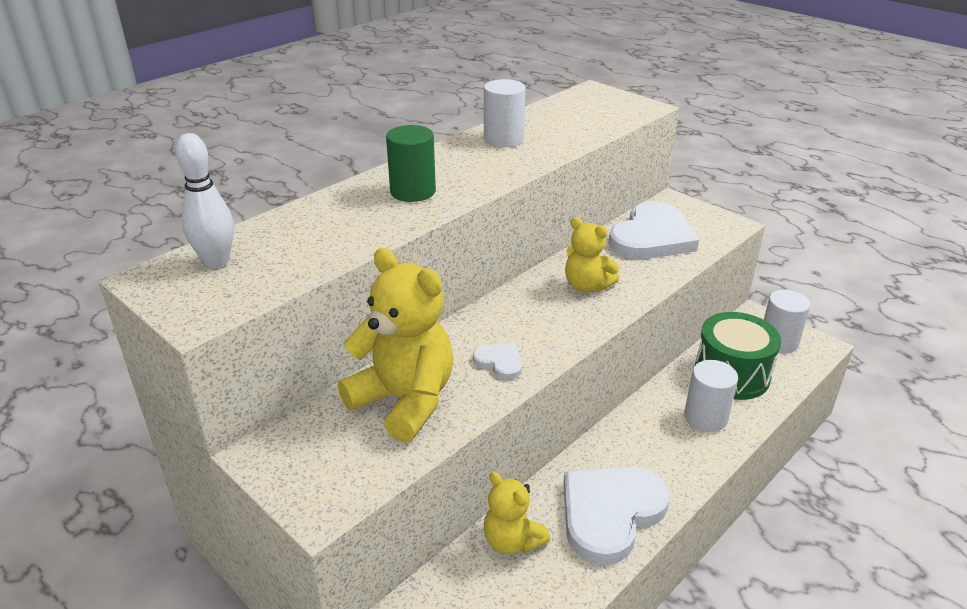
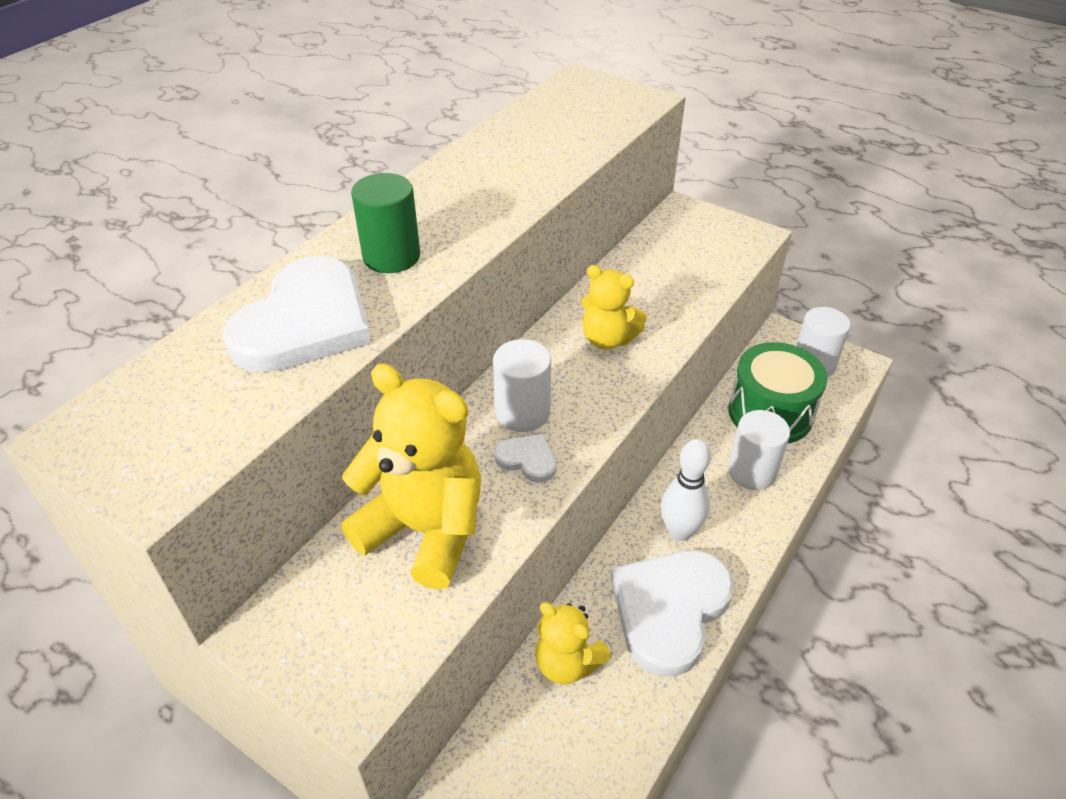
camera: 10 degrees left, 10 degrees up
(216, 261) = (159, 397): white bowling pin -> white bowling pin (679, 531)
(503, 139) = (486, 164): white cylinder -> white cylinder (522, 412)
(651, 237) = (669, 262): white heart -> white heart (305, 322)

